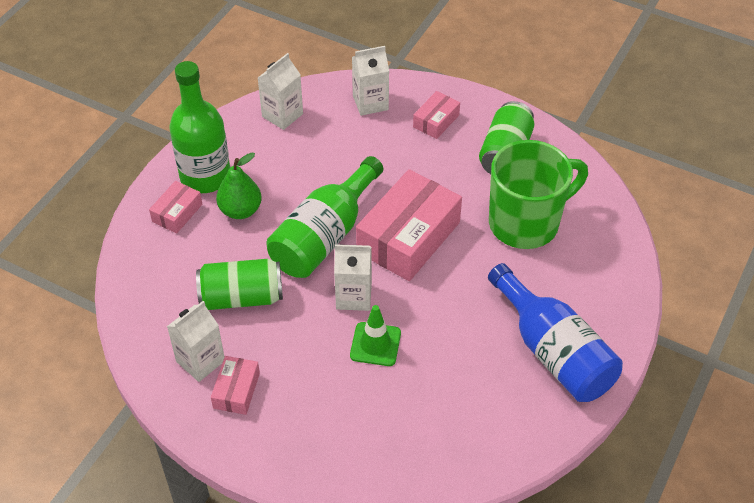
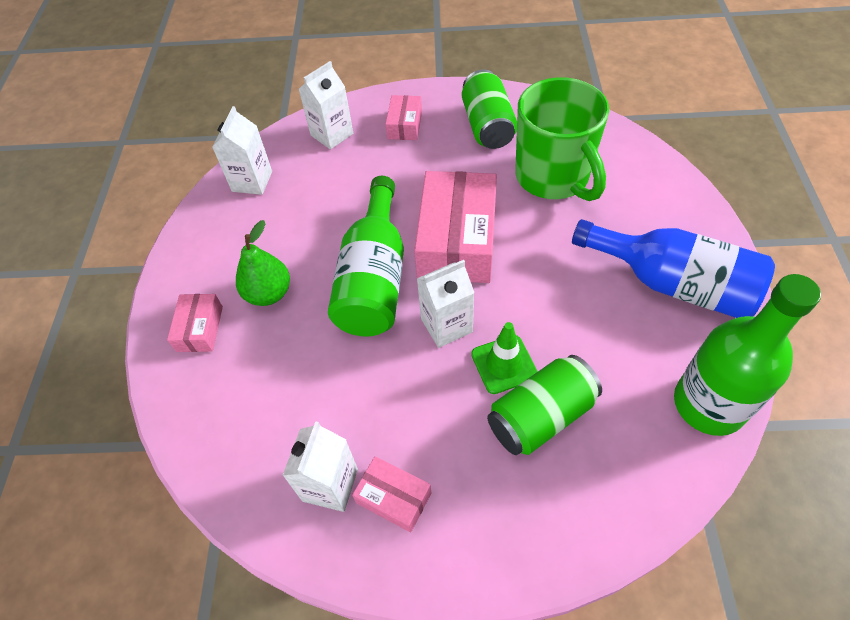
camera: 25 degrees left, 5 degrees up
(205, 176) = (208, 276): green bottle -> green bottle (709, 404)
(236, 390) = (393, 498): pink box -> pink box turned 45 degrees counterclockwise
(241, 297) = (329, 386): green can -> green can (541, 416)
(526, 223) = (553, 177): green mug -> green mug turned 120 degrees clockwise

